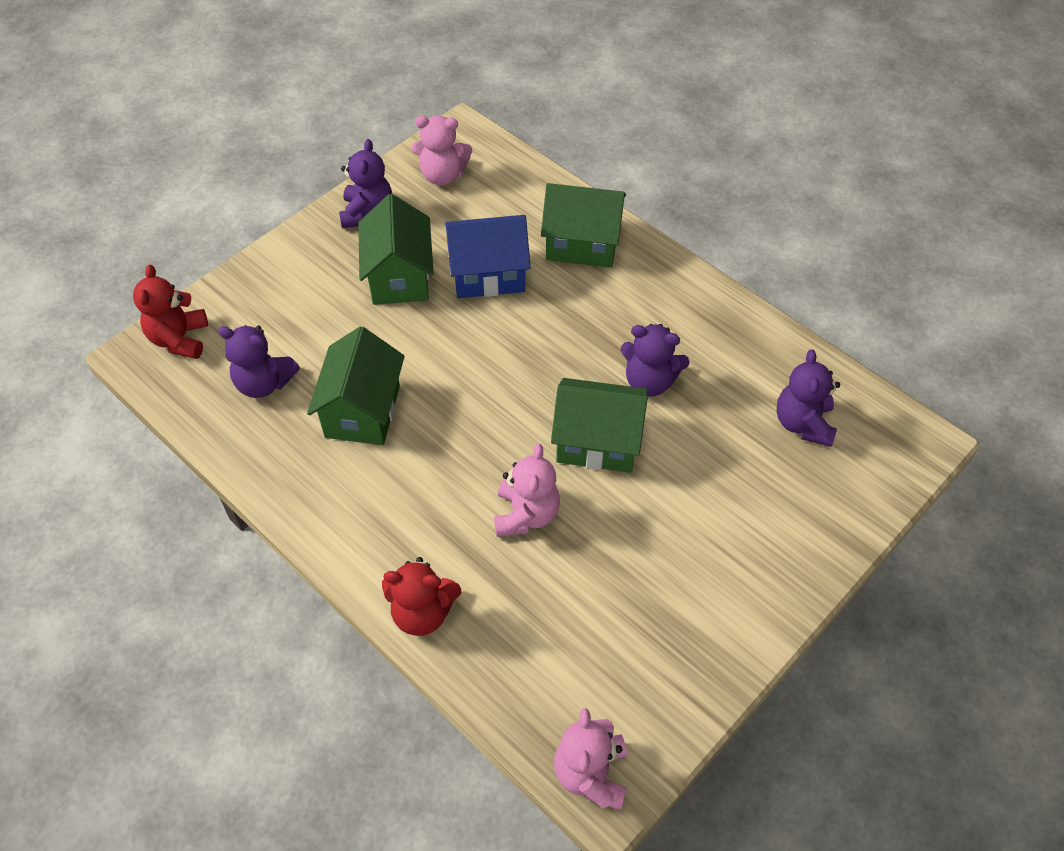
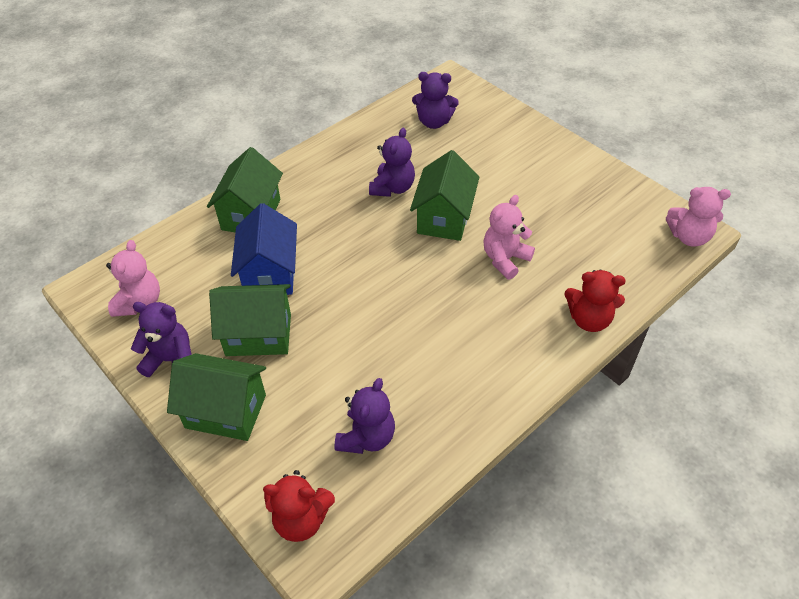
camera: 85 degrees left, 5 degrees down
(362, 411) = (405, 360): green house -> green house (226, 411)
(422, 612) = (589, 319): red teddy bear -> red teddy bear turned 90 degrees clockwise
(526, 514) = (505, 259): pink teddy bear -> pink teddy bear turned 60 degrees counterclockwise

